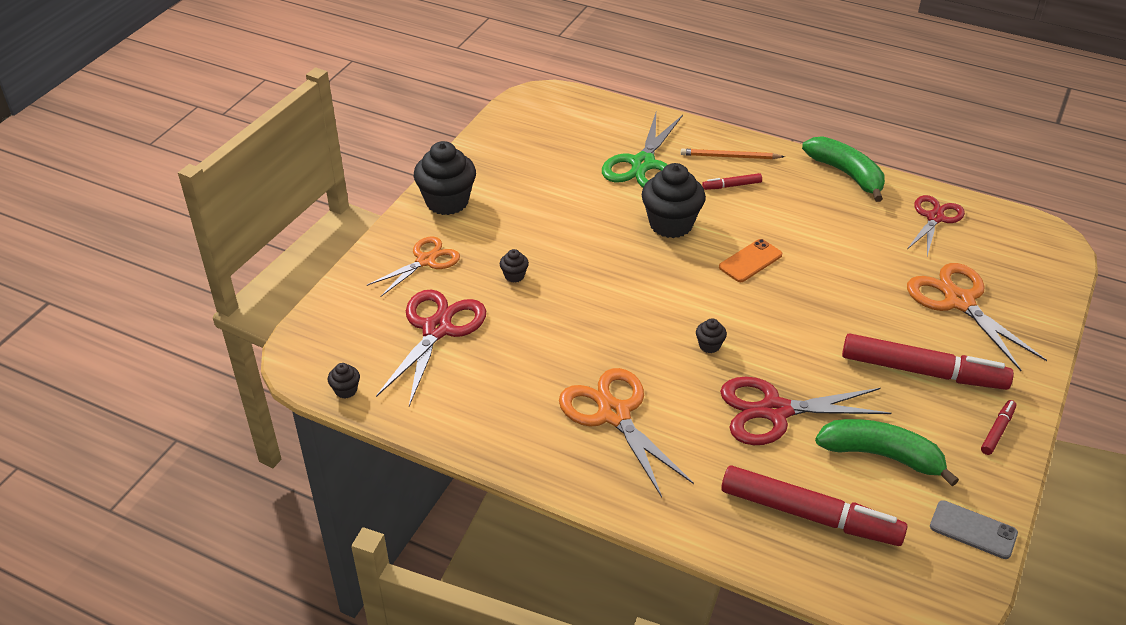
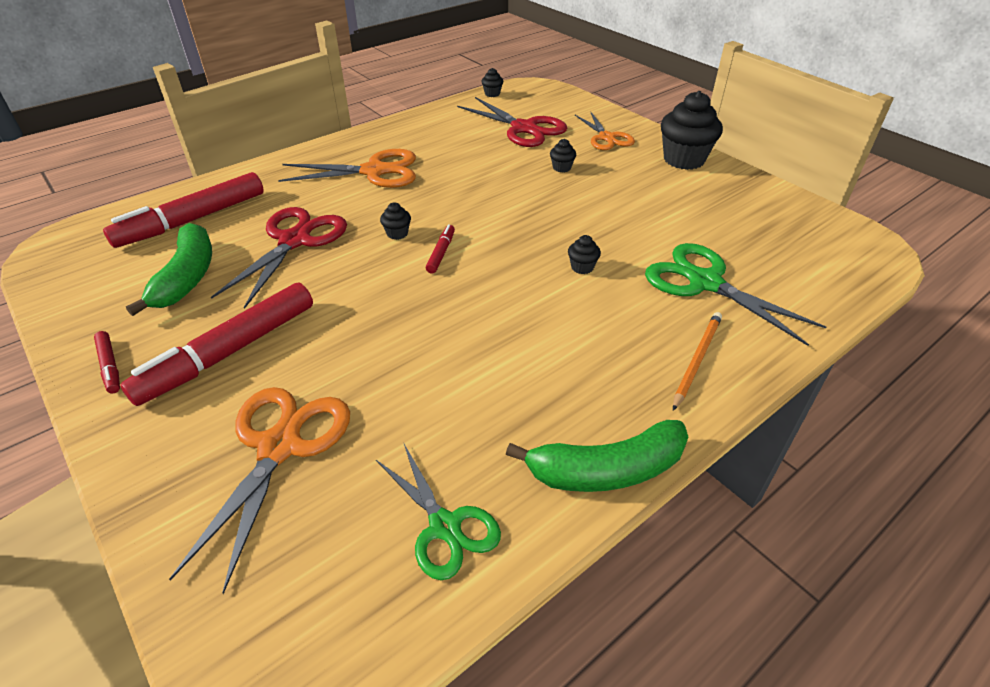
camera: 115 degrees right, 0 degrees up
(671, 224) = (582, 267): black cupcake -> black cupcake, size x0.44
(732, 186) = (630, 337): red marker -> red marker (441, 253)
(750, 261) = (486, 299): orange phone -> none
(881, 455) = (187, 277): green banana -> green banana turned 45 degrees counterclockwise
(934, 218) = (445, 526): red scissors -> green scissors
(959, 302) = (279, 446): orange scissors -> orange scissors turned 75 degrees counterclockwise
(973, 530) = (67, 292): grey phone -> none

